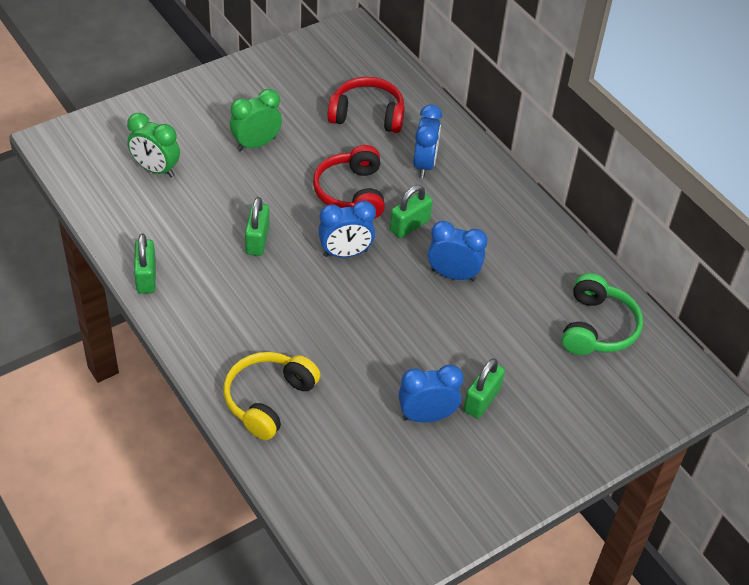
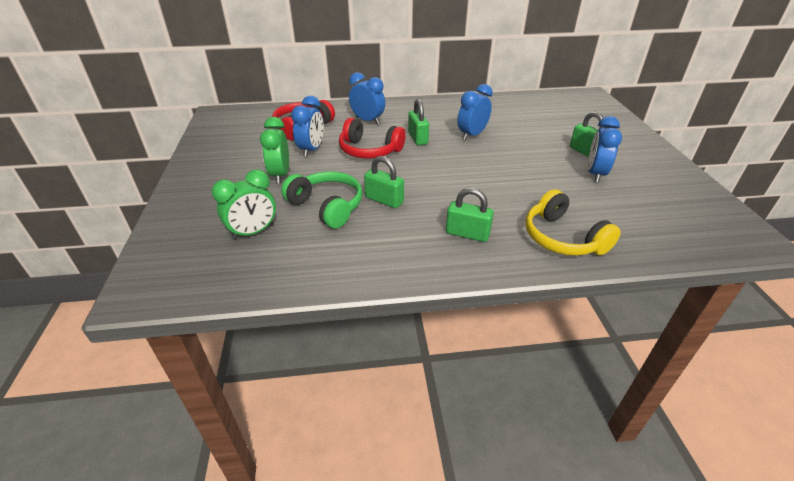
camera: 60 degrees left, 10 degrees down
(146, 277) = (383, 272): green padlock -> green padlock (467, 234)
(345, 253) = (426, 167): blue clock -> blue clock (311, 150)
(597, 327) = (537, 107): green headphones -> green headphones (327, 206)

